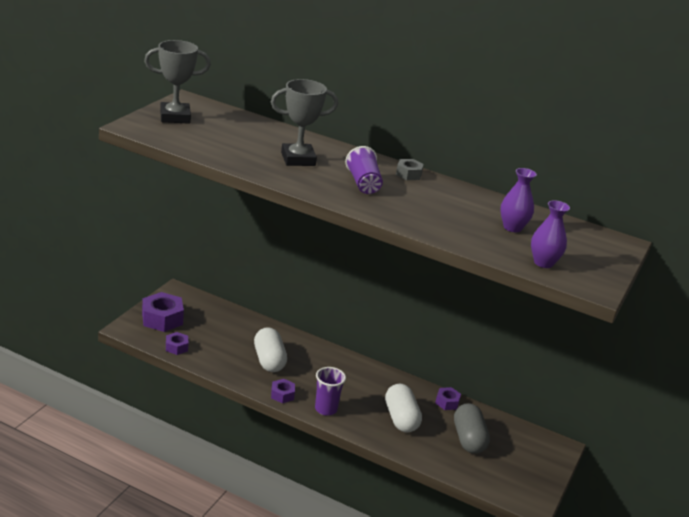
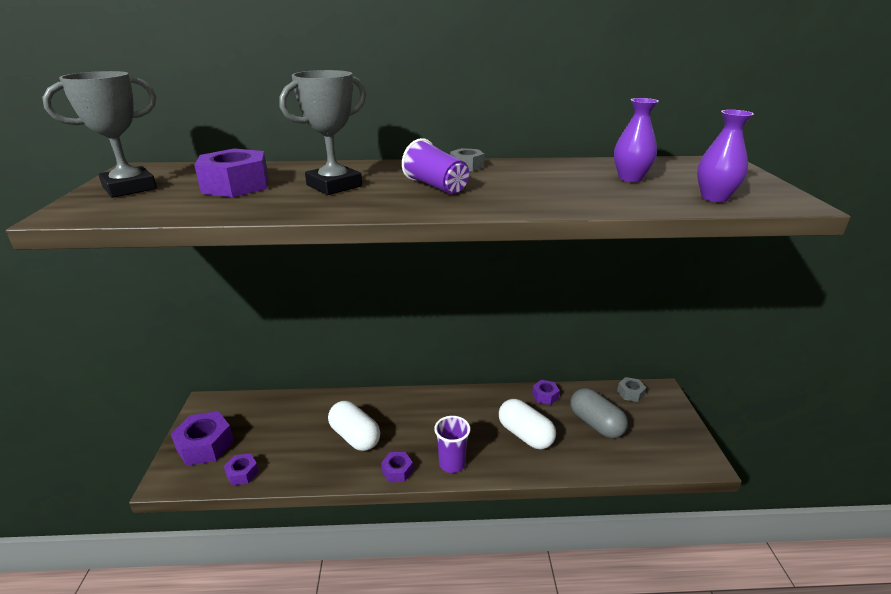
camera: 25 degrees left, 0 degrees up
(238, 137) = (236, 185): none -> purple nut
(527, 435) = (630, 393): none -> grey nut

